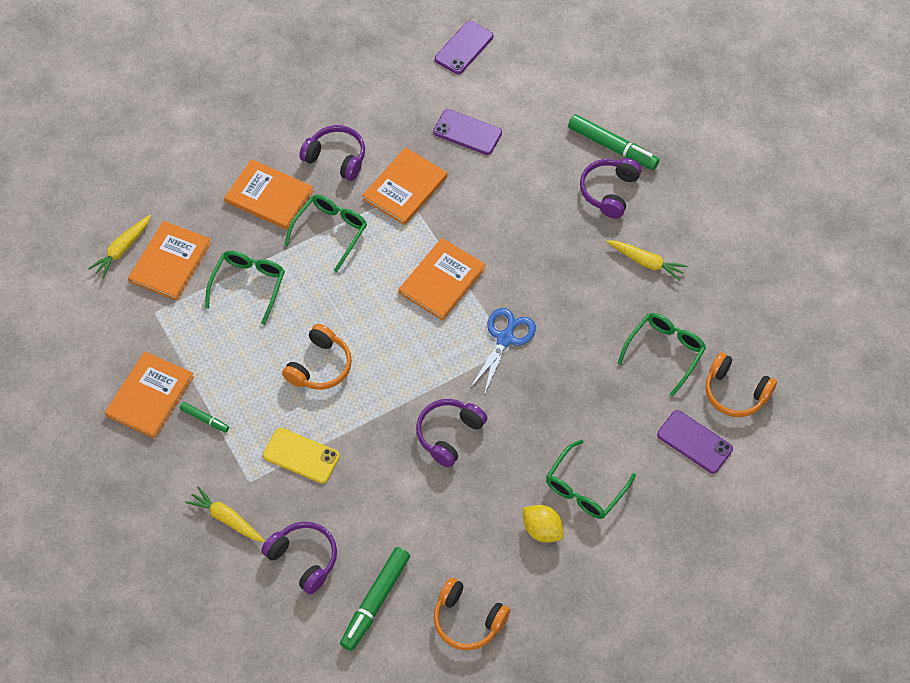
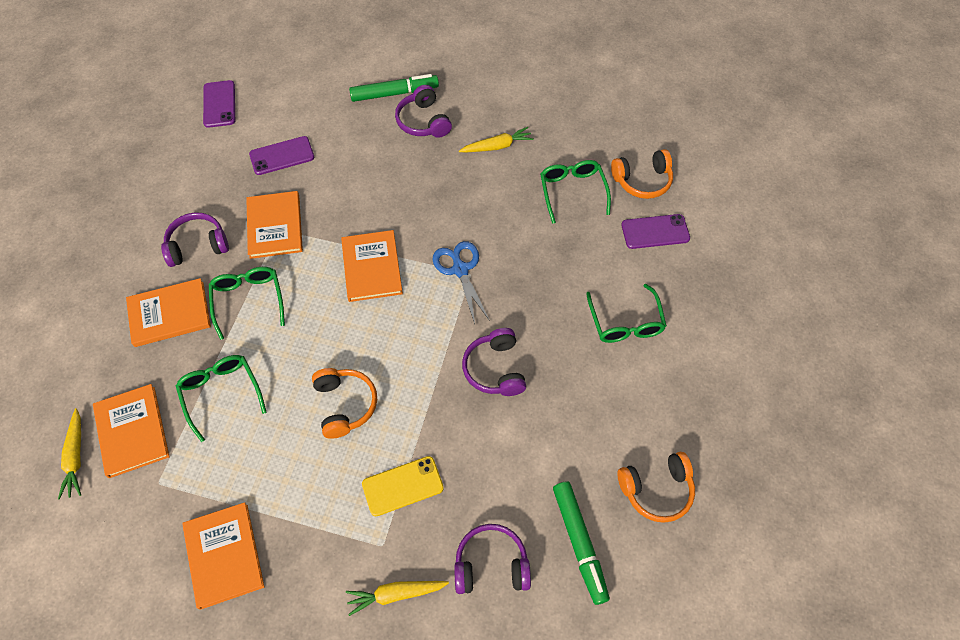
camera: 45 degrees left, 0 degrees up
(204, 419) = (292, 530): green marker -> none
(542, 530) = (631, 376): yellow lemon -> none

